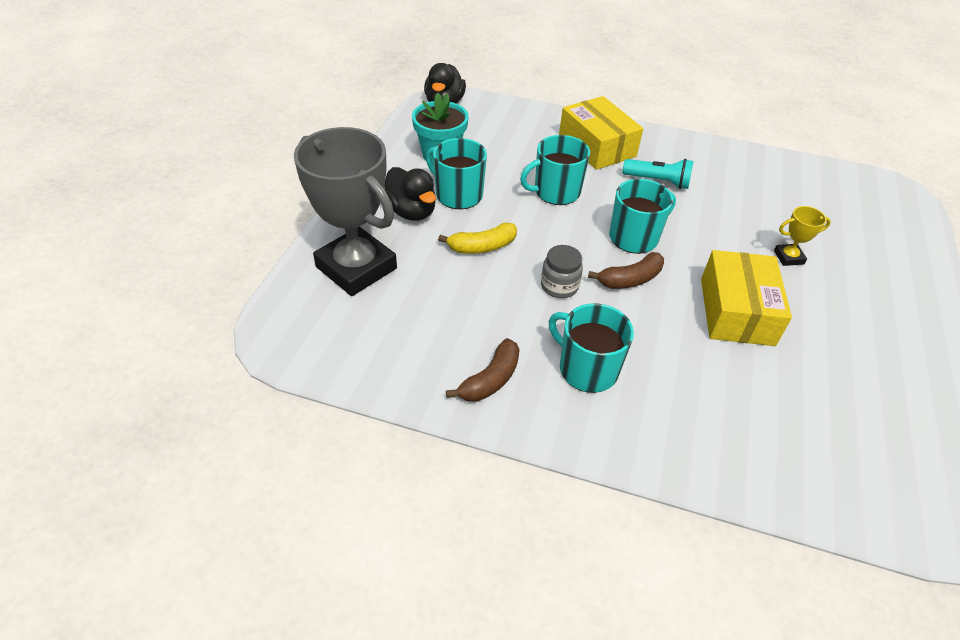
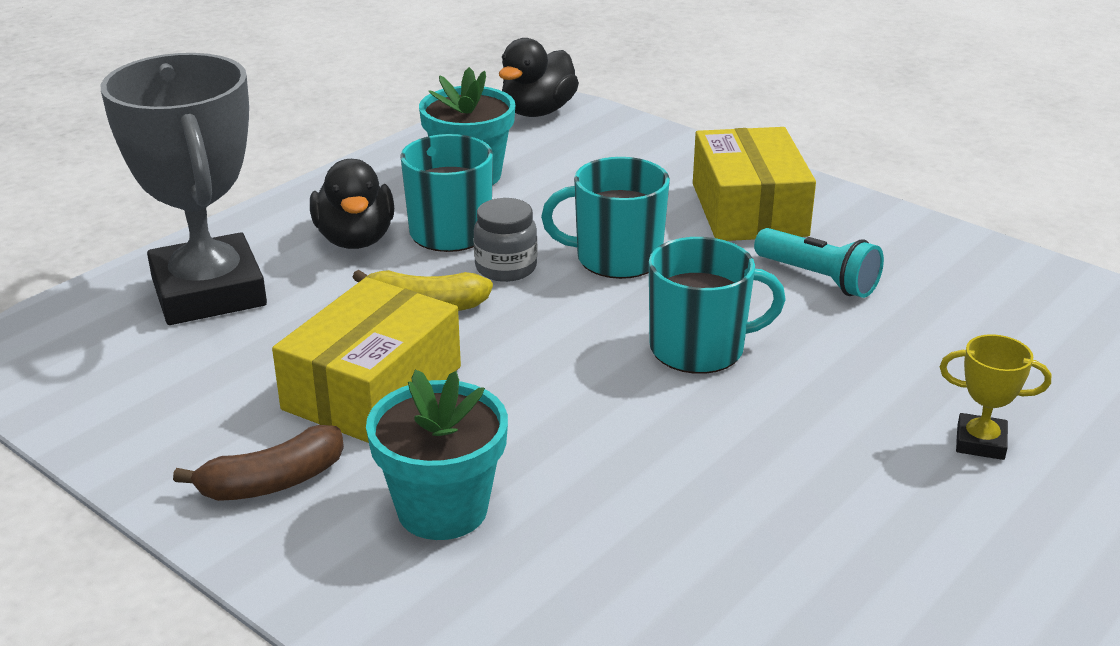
camera: 25 degrees right, 15 degrees down
(559, 286) = (502, 386): grey jar -> grey jar (506, 268)
(587, 368) = (442, 509): turquoise mug -> turquoise flower pot
(630, 279) = (636, 405): brown banana -> none
(736, 311) = (796, 498): yellow box -> yellow box (373, 388)

